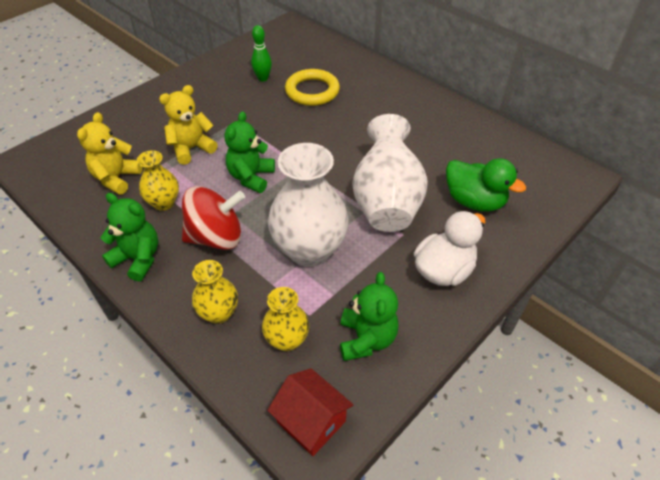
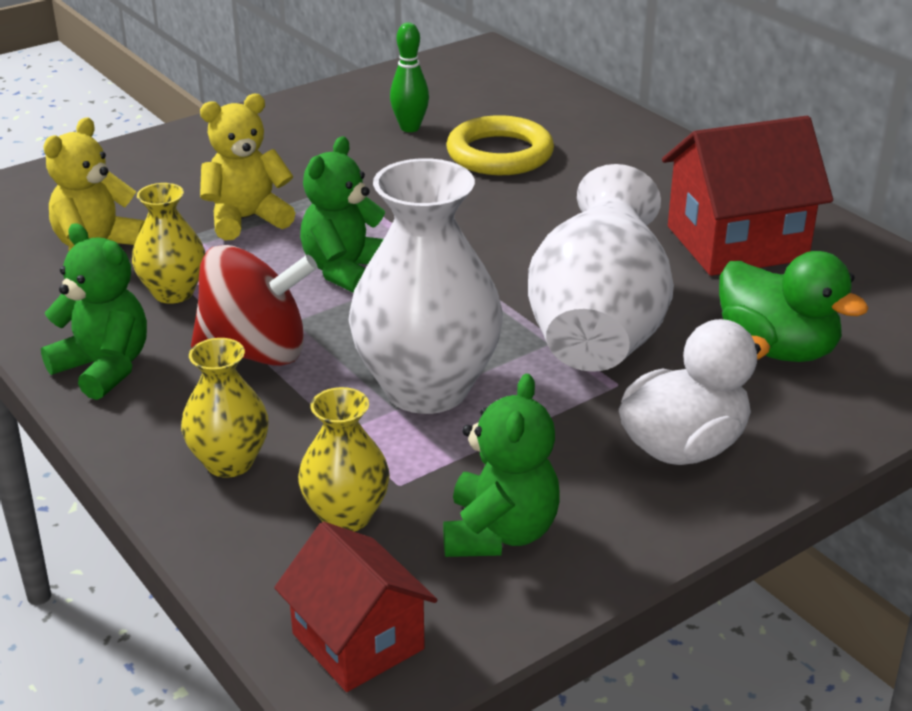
camera: 10 degrees right, 15 degrees down
(440, 136) = (737, 243): none -> red house

